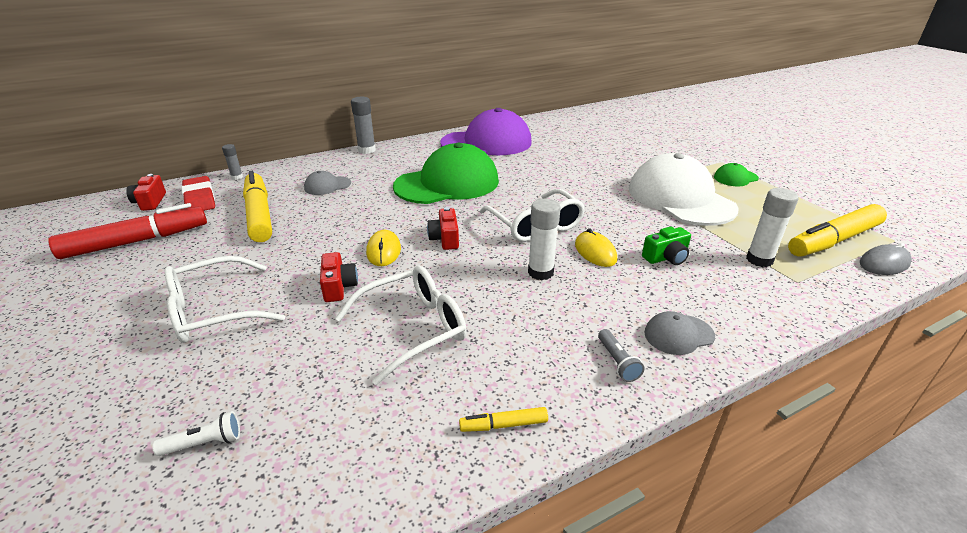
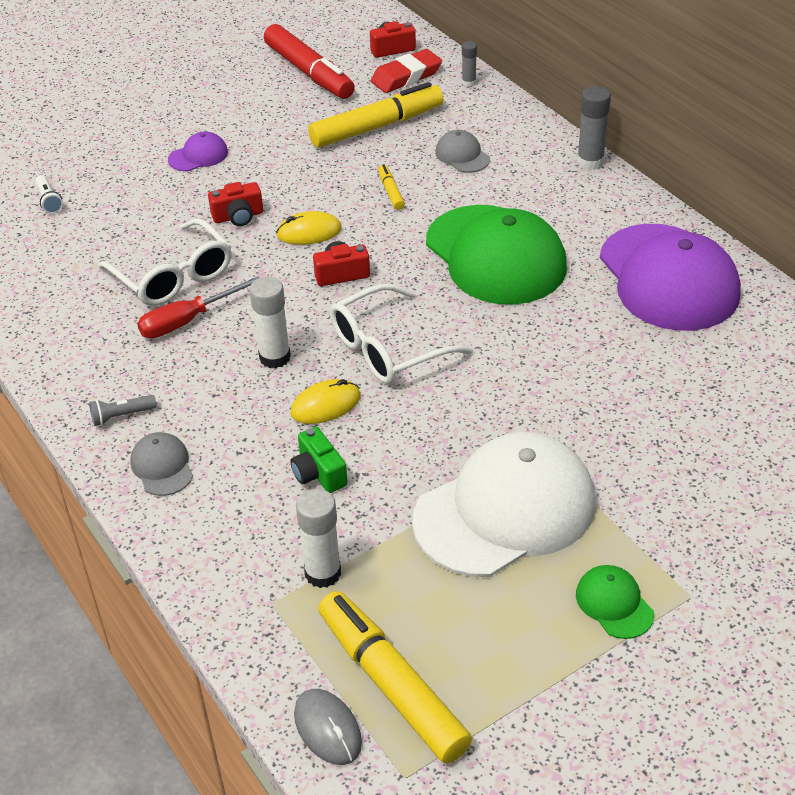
camera: 85 degrees right, 10 degrees up
(215, 311) = (198, 156): white glasses -> purple cap
(484, 319) = (187, 321): none -> red screwdriver
(504, 425) = (51, 345): yellow marker -> yellow marker (391, 192)

